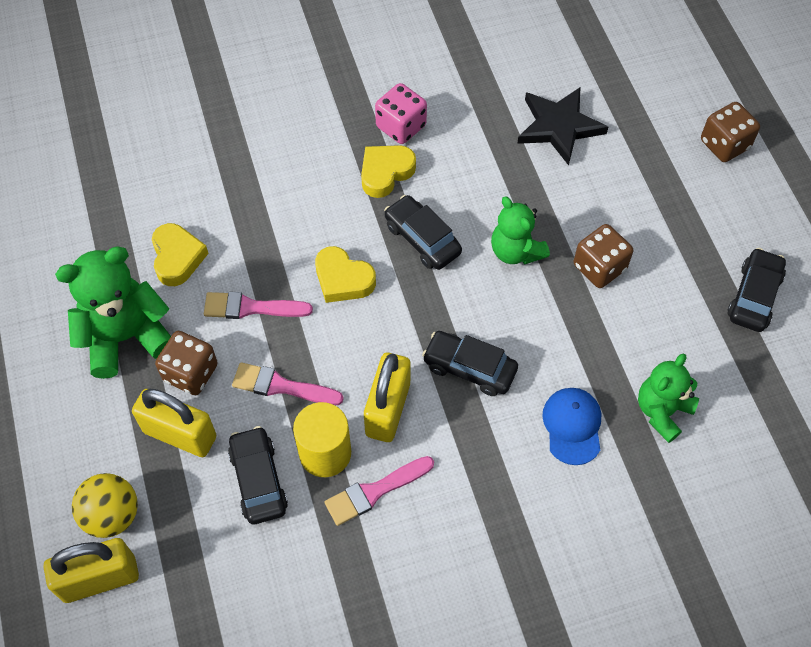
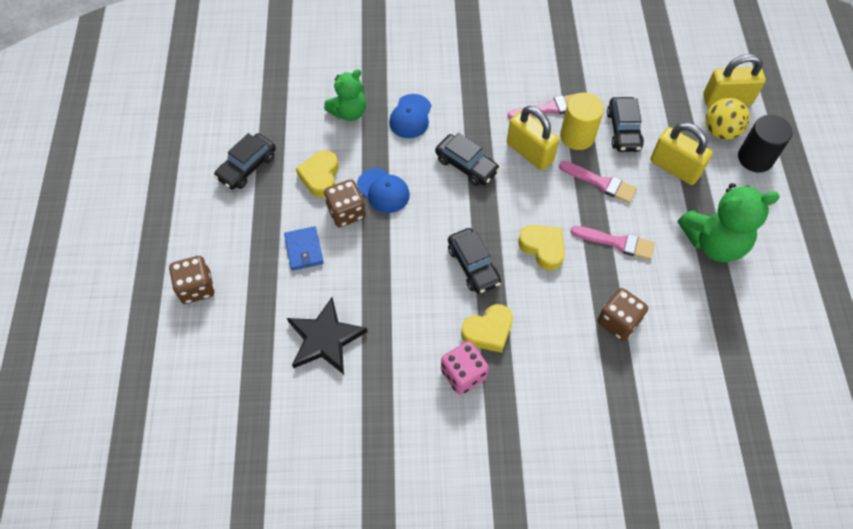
camera: 165 degrees left, 0 degrees up
(62, 480) = (755, 158): none -> black cylinder
(177, 258) = (673, 296): yellow heart -> yellow heart (320, 176)
(190, 373) = (665, 206): brown dice -> brown dice (618, 322)
(388, 409) = (529, 152): yellow padlock -> yellow padlock turned 75 degrees counterclockwise
(515, 251) = (404, 239): green teddy bear -> none
(565, 306) = (383, 191): none -> blue cap
(628, 211) = (304, 250): none -> blue wallet

